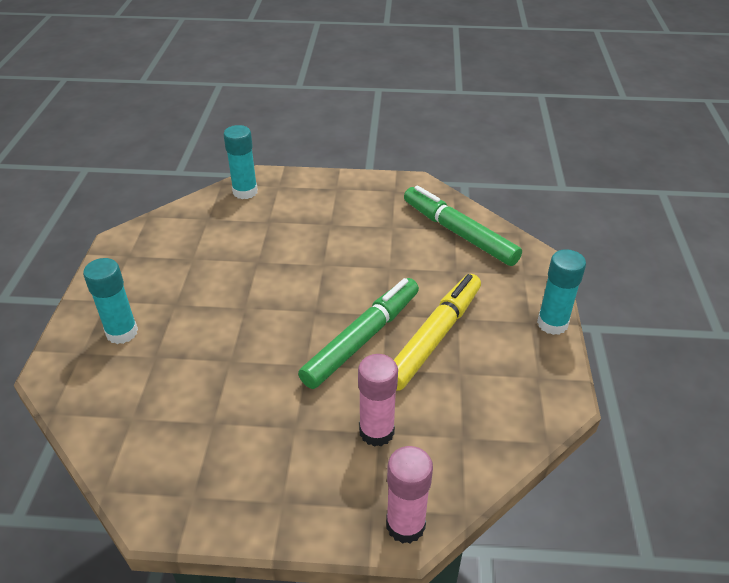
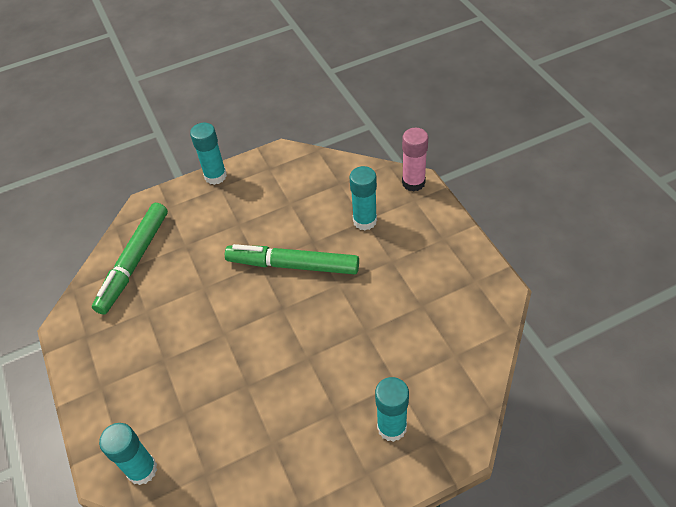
camera: 115 degrees left, 10 degrees up
(376, 431) = (365, 221): pink glue stick -> turquoise glue stick
(434, 337) = (266, 228): yellow marker -> none

